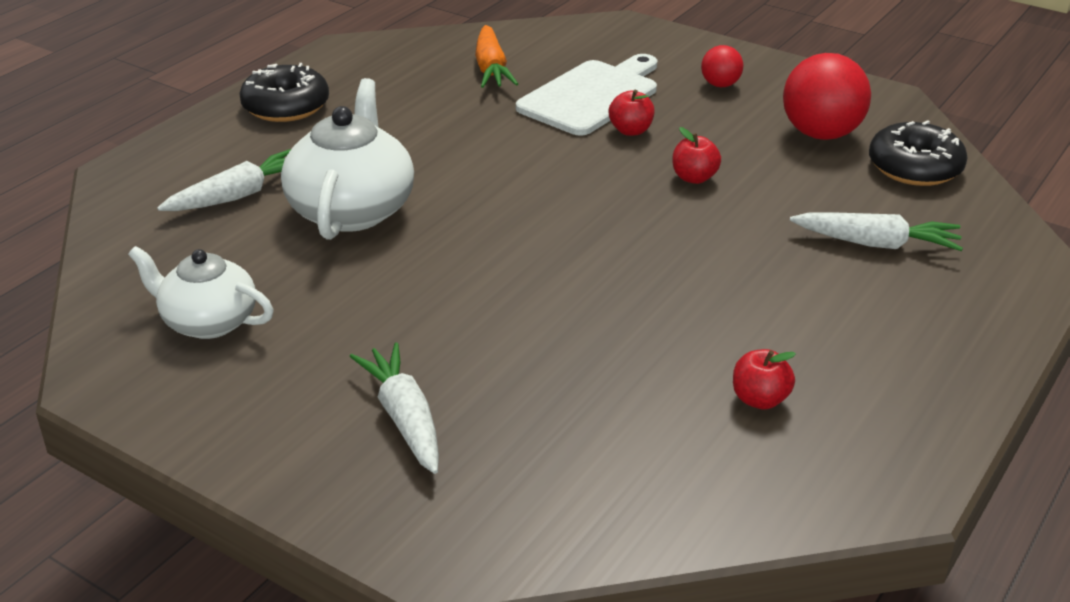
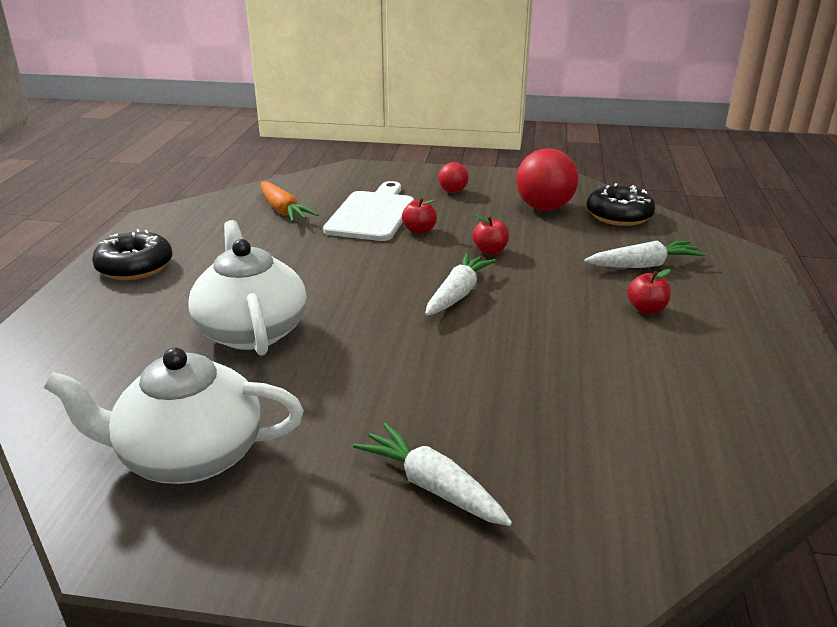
camera: 25 degrees left, 5 degrees down
(208, 321) = (188, 456): white teapot -> white teapot, size x1.52
(239, 195) = (142, 342): white carrot -> white carrot (458, 294)
(760, 399) = (676, 387): red apple -> red apple (646, 309)

